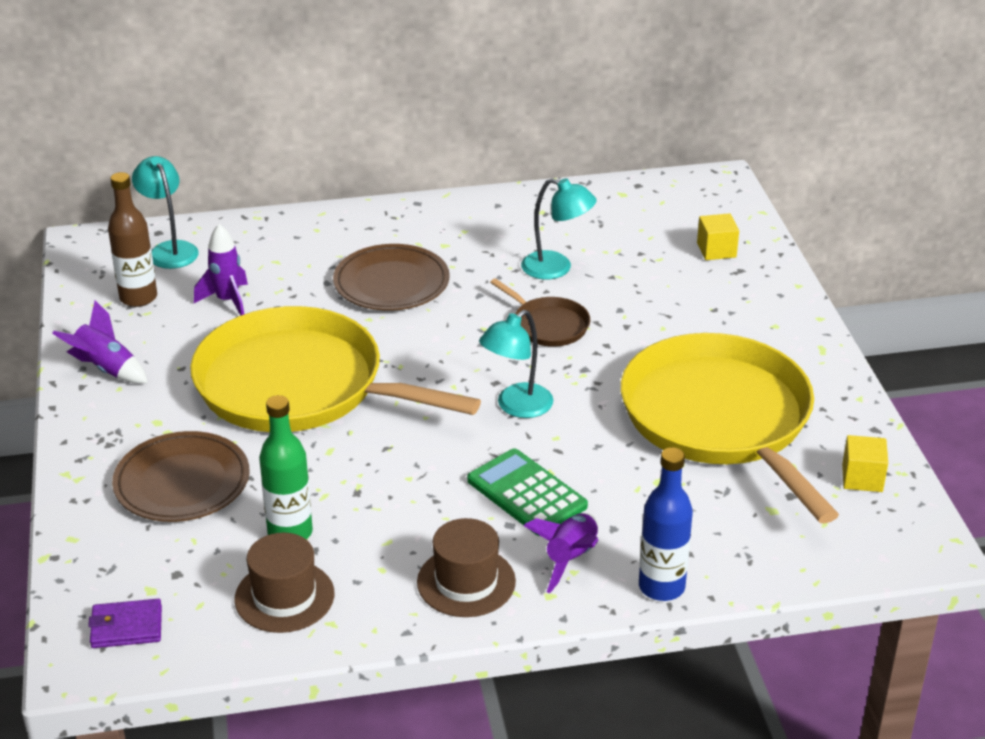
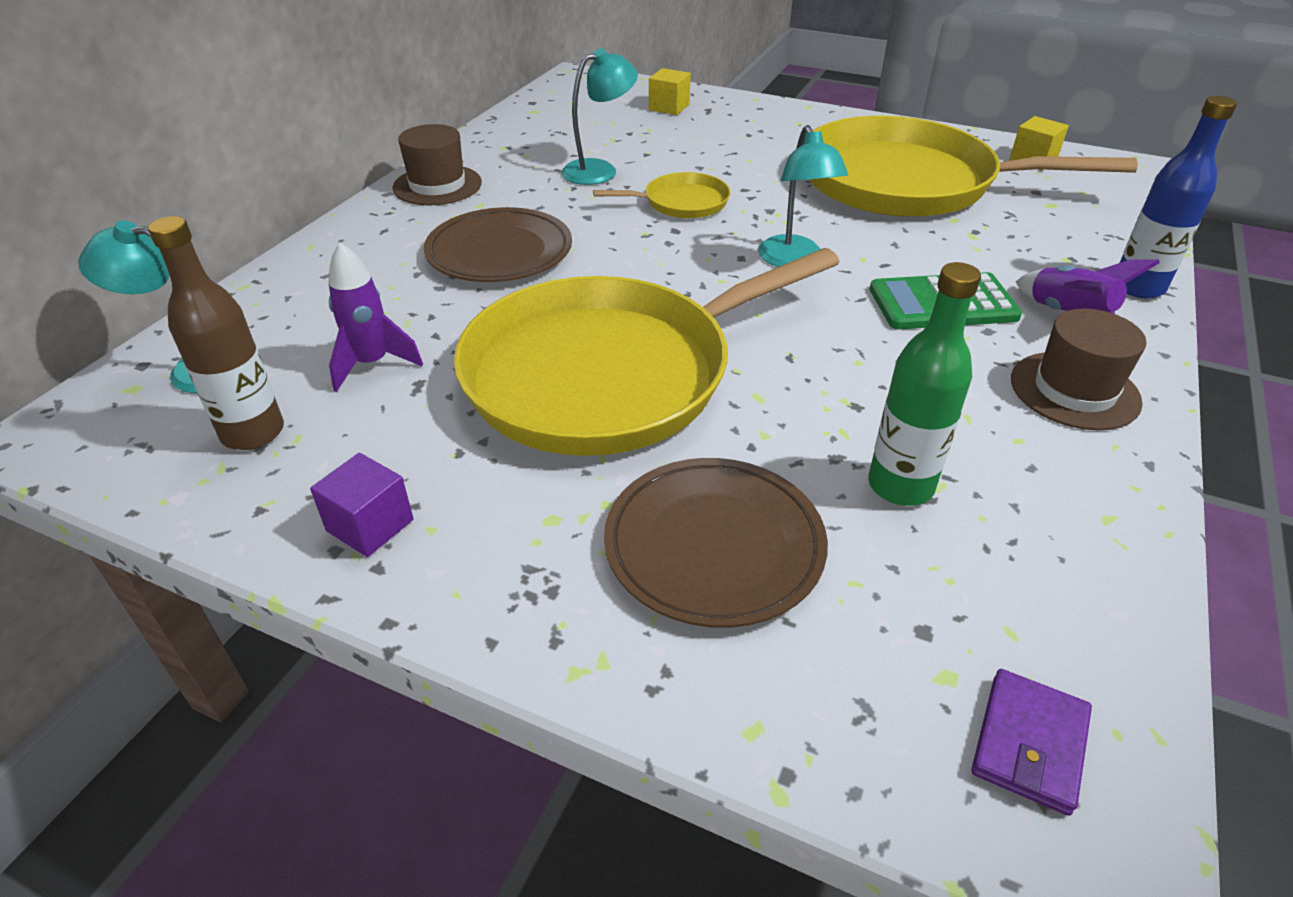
camera: 55 degrees left, 5 degrees up
(106, 369) = (370, 525): purple rocket -> purple cube
(284, 596) = (1034, 539): brown hat -> brown hat (437, 185)
(548, 325) = (681, 202): brown pan -> yellow pan

